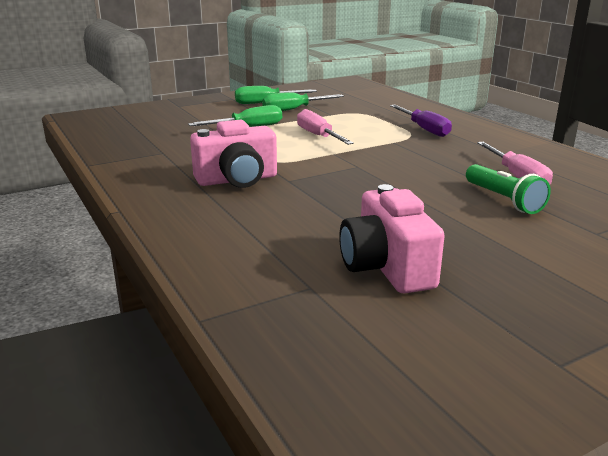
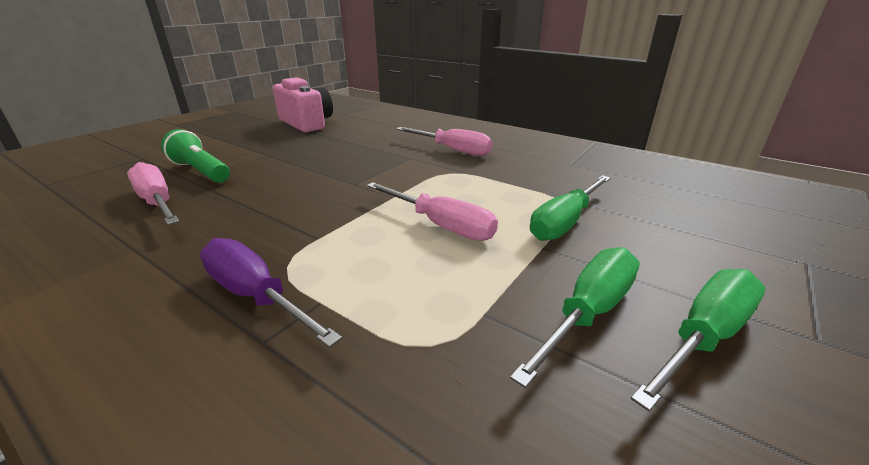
camera: 155 degrees right, 5 degrees up
(237, 180) = (453, 150): pink camera -> pink screwdriver

